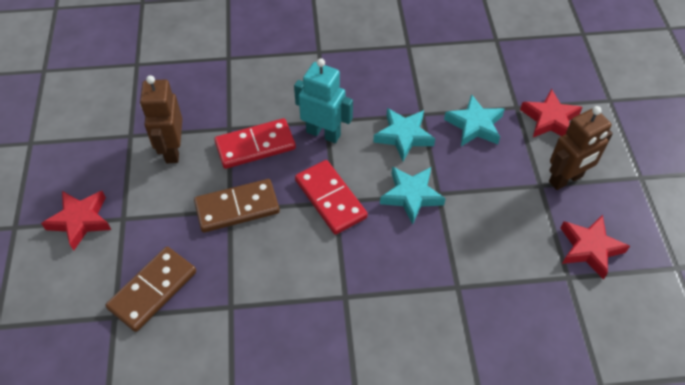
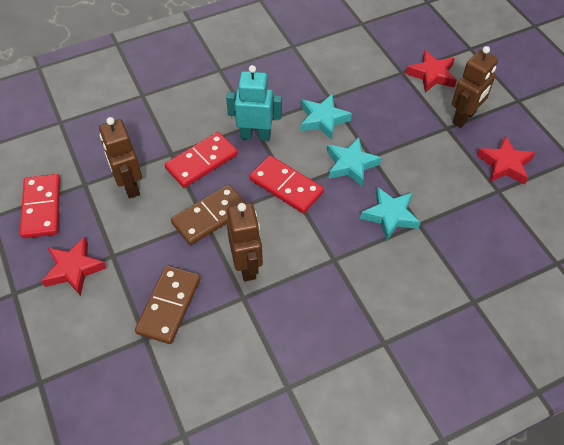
camera: 20 degrees left, 0 degrees up
(79, 147) = (42, 208): none -> red domino
(250, 274) = (247, 266): none -> brown robot
(474, 125) = (376, 95): turquoise star -> turquoise star (390, 216)

